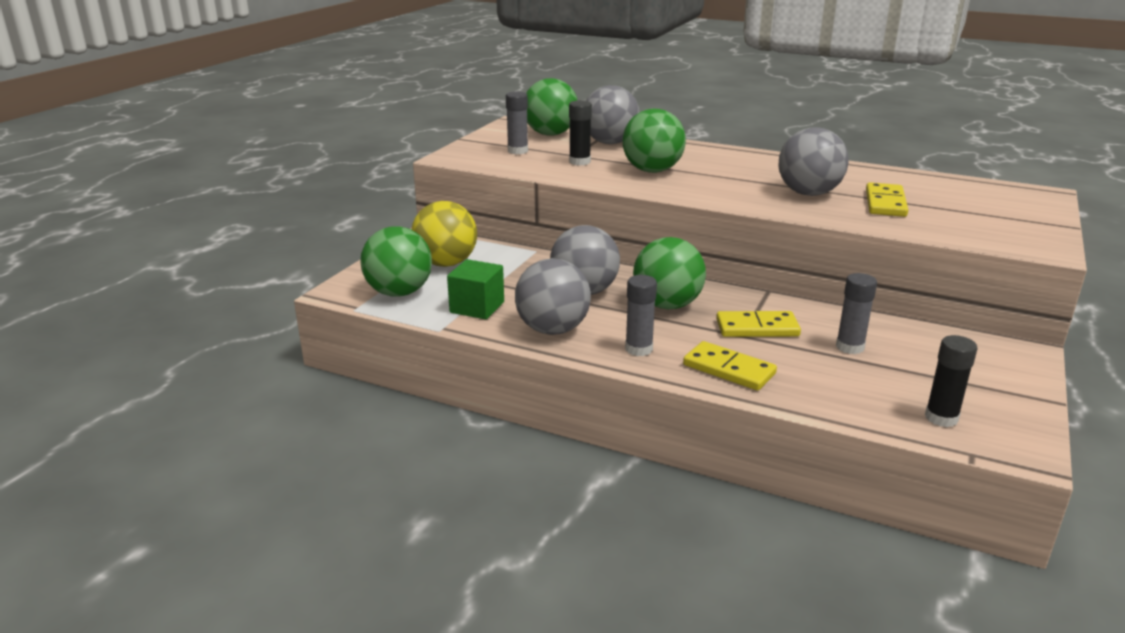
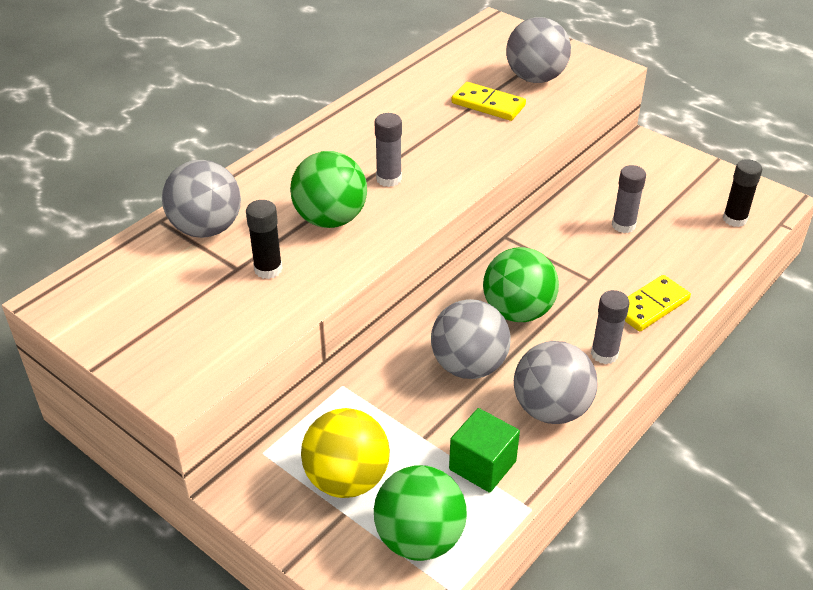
camera: 75 degrees left, 15 degrees up
(517, 151) = (191, 317): grey glue stick -> grey glue stick (389, 179)
(550, 134) = (134, 273): green ball -> none
(757, 328) = (579, 266): yellow domino -> none
(808, 193) = (446, 137): grey ball -> grey ball (535, 78)

